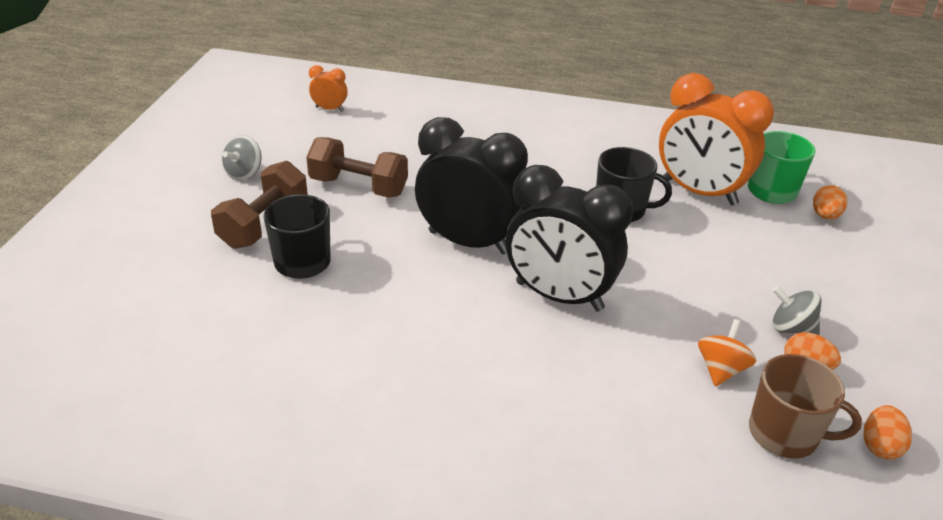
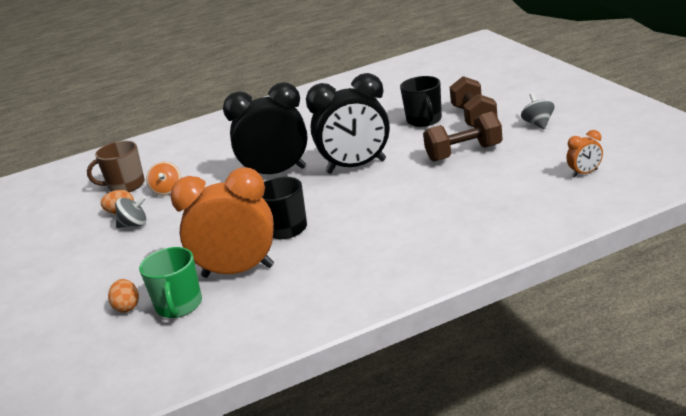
camera: 150 degrees right, 10 degrees down
(880, 446) = (77, 203): orange egg -> none

